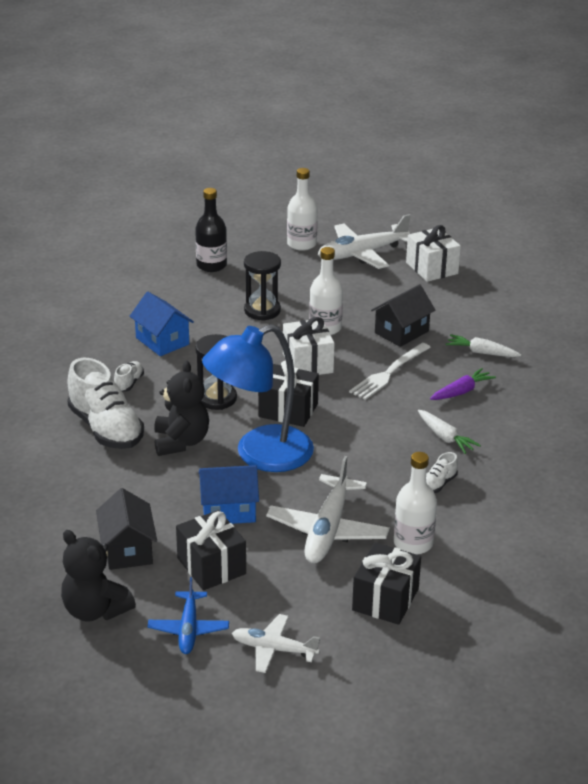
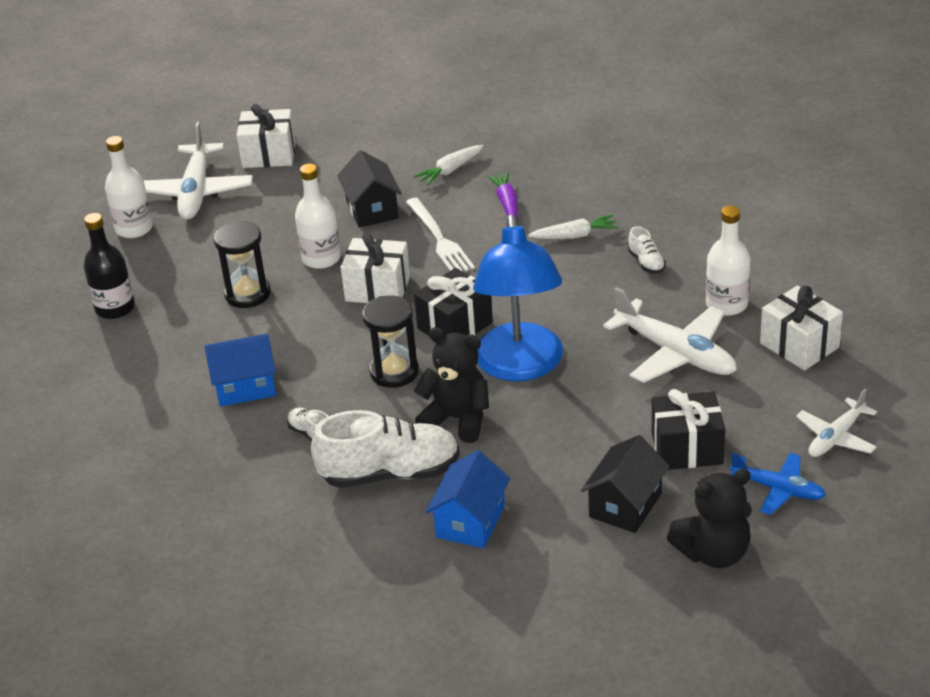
camera: 60 degrees left, 5 degrees up
(127, 550) = (625, 505): black house -> black house turned 75 degrees counterclockwise
(228, 510) = (602, 413): blue house -> blue house (470, 521)
(385, 599) = (799, 345): black gift -> white gift

